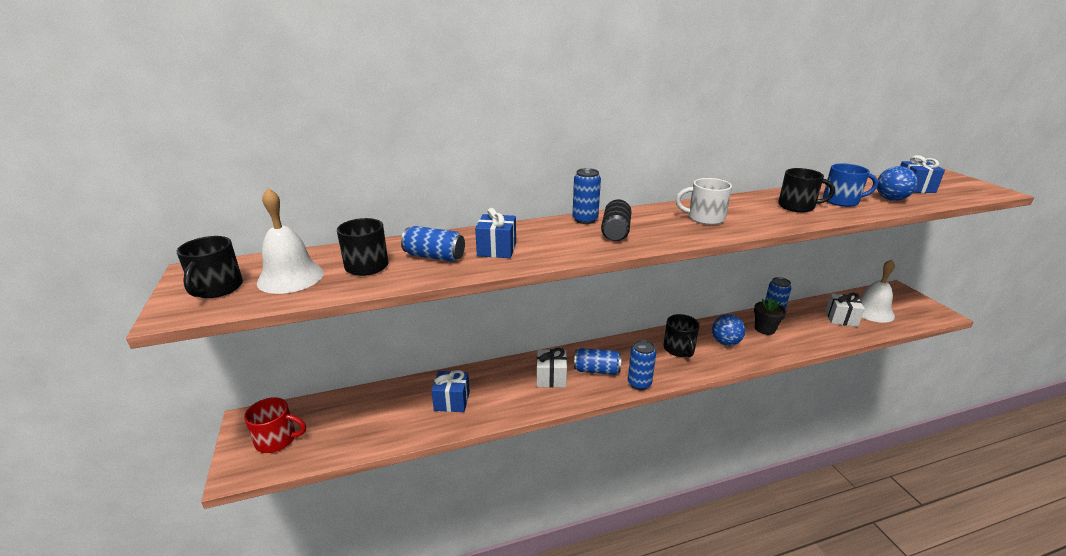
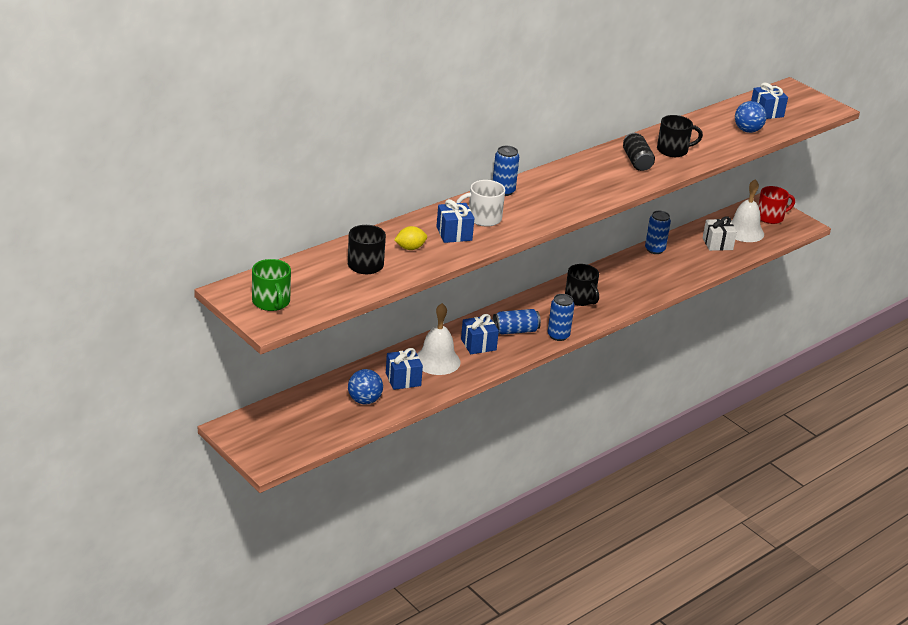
camera: 25 degrees left, 5 degrees up
(217, 288) = (271, 302): black mug -> green mug
(277, 440) = (275, 436): red mug -> red mug (770, 217)
(290, 277) = (316, 284): white bell -> white bell (437, 361)
(434, 256) = (410, 248): blue can -> yellow lemon
(551, 378) = (478, 344): white gift -> blue gift
(615, 231) = (537, 201): black can -> black can (637, 161)
(704, 218) = (602, 175): white mug -> white mug (483, 218)
(725, 342) = (619, 285): blue ball -> blue ball (364, 400)
(764, 329) = (651, 266): black flower pot -> none
(842, 201) = (708, 138): blue mug -> none

